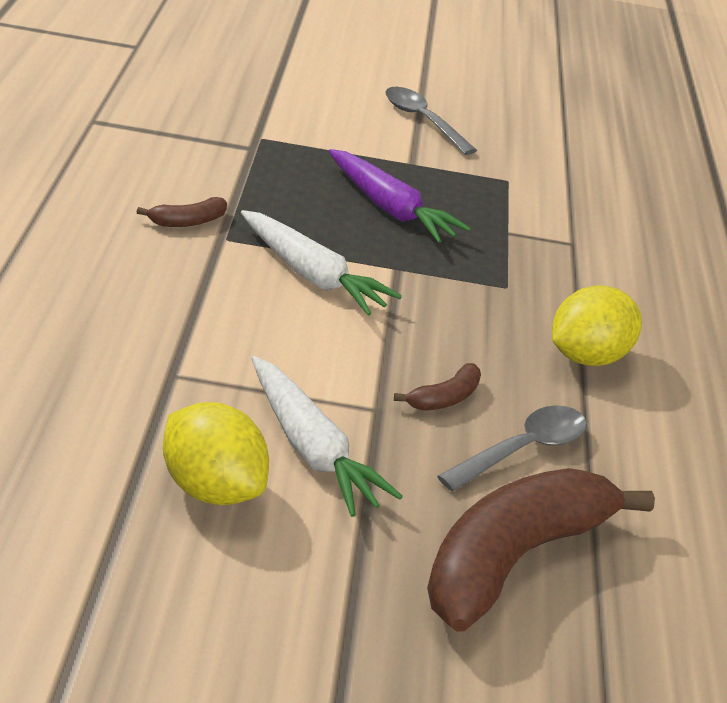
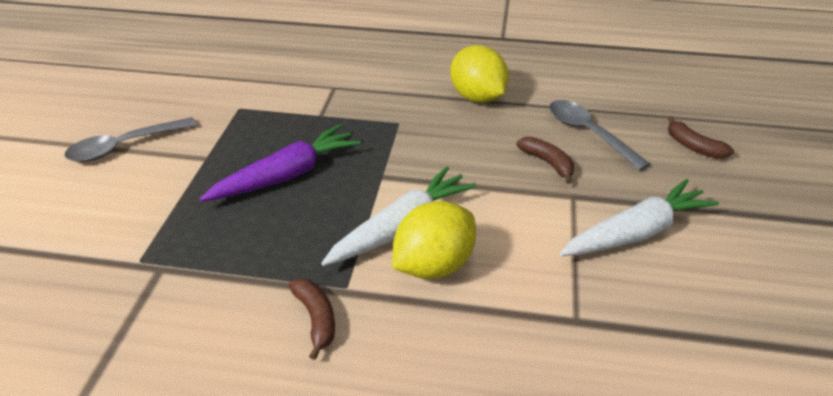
camera: 80 degrees left, 5 degrees up
(212, 488) = (709, 289): yellow lemon -> yellow lemon (434, 265)
(514, 558) = (693, 146): brown banana -> brown banana, size x0.41

